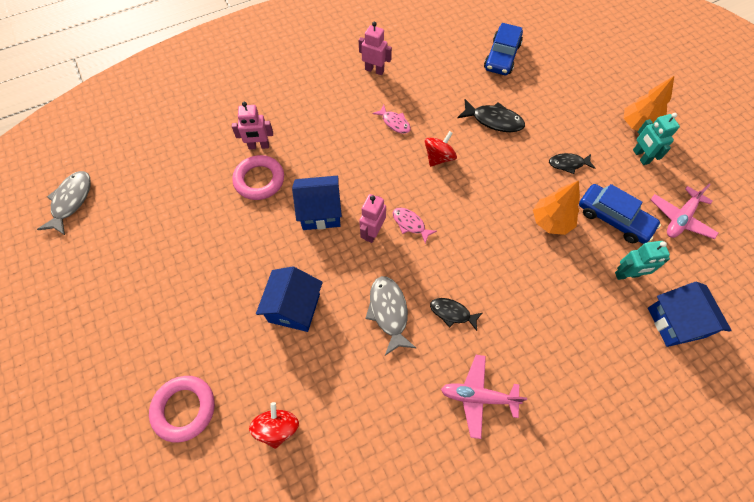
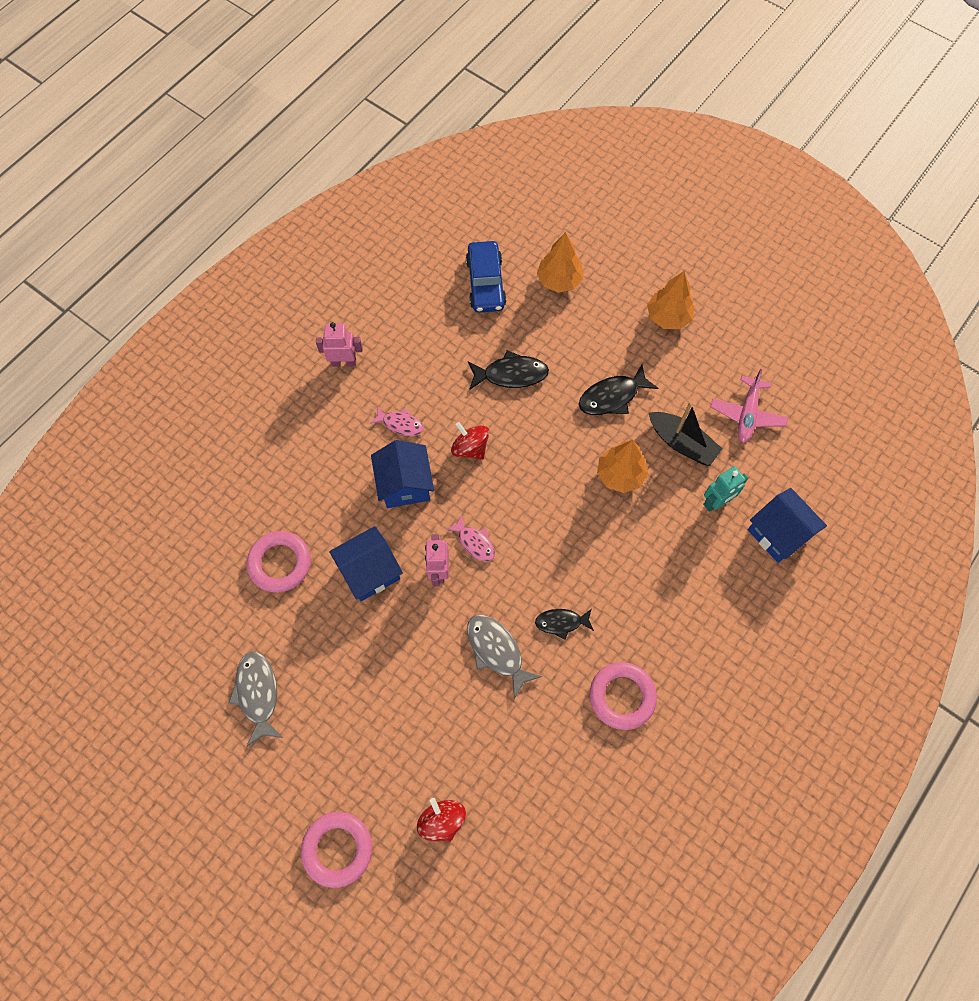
camera: 25 degrees left, 5 degrees up
(71, 201) = (68, 687): grey fish -> grey fish (258, 694)
(259, 146) = (256, 521): pink robot -> none
(294, 308) = (396, 692): blue house -> blue house (405, 484)
(410, 224) = (474, 542): pink fish -> pink fish turned 150 degrees counterclockwise
(439, 158) = (470, 448): red spinning top -> red spinning top turned 60 degrees counterclockwise
(478, 397) = (622, 696): pink plane -> pink ring
(559, 73) = (559, 280): none -> orange tree
(568, 164) = (612, 397): black fish -> black fish, size x1.53
(613, 218) = (682, 443): blue car -> black boat
(640, 156) = (684, 355): turquoise robot -> none

